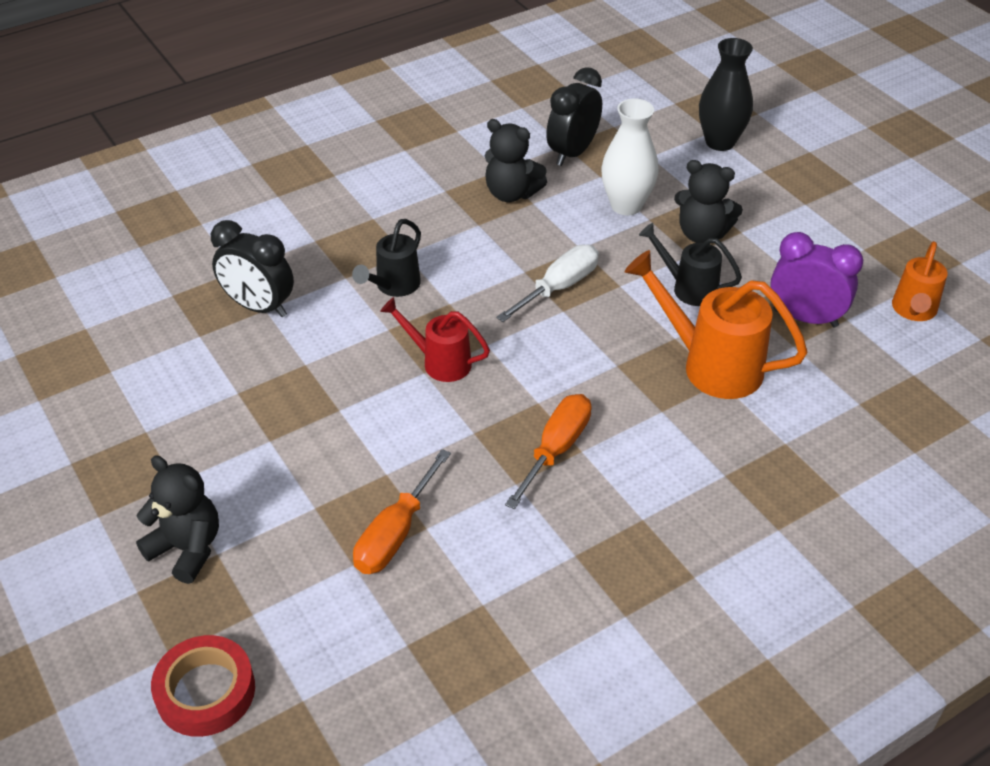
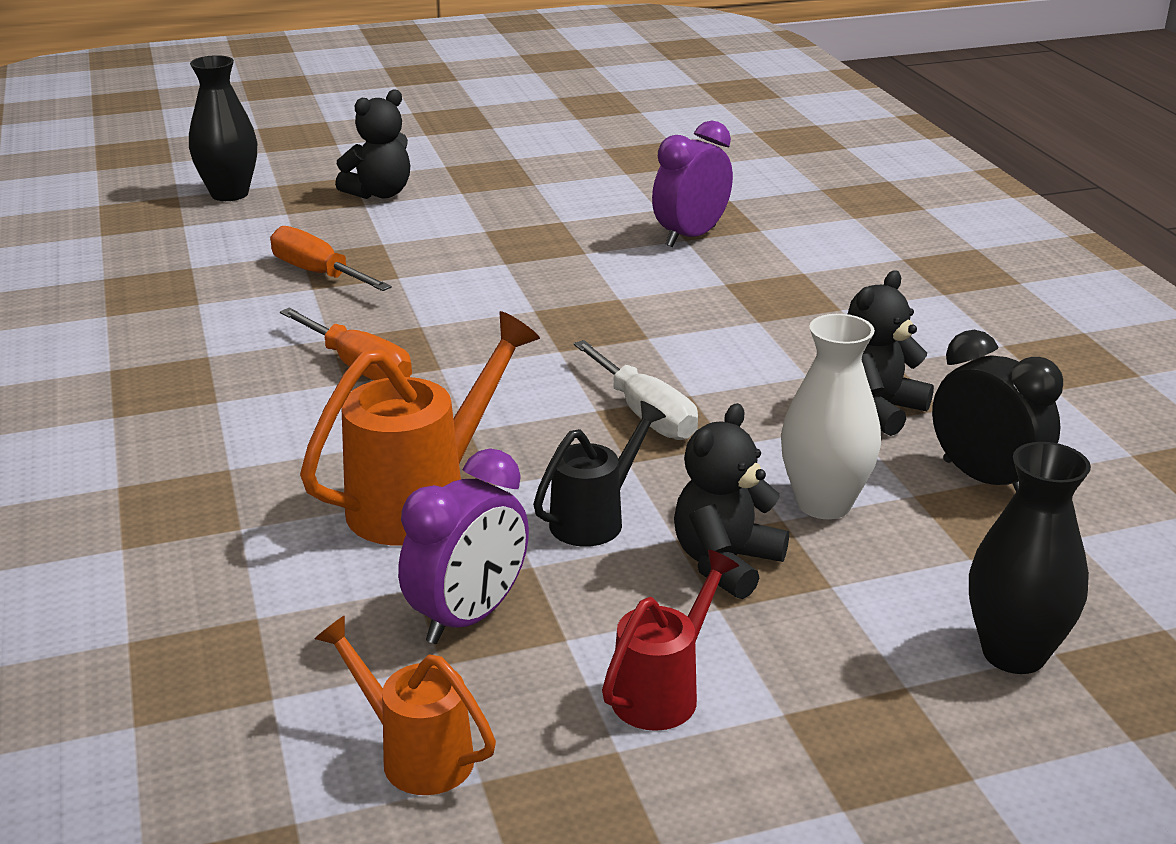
camera: 105 degrees right, 15 degrees down
(205, 691) = (229, 194): red tape -> black vase
(259, 307) = (690, 236): black clock -> purple clock
(394, 286) = (695, 308): black watering can -> none
(440, 362) = (544, 320): red watering can -> red watering can (663, 691)

